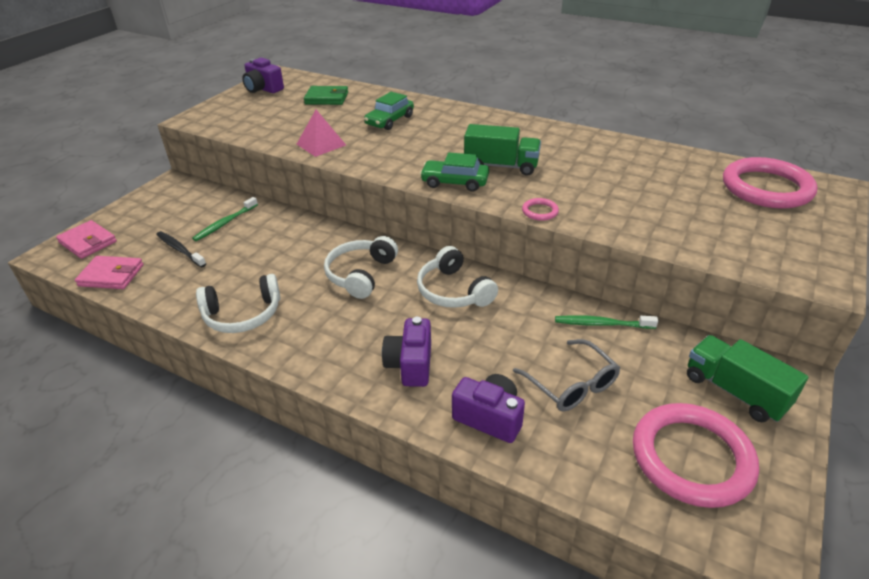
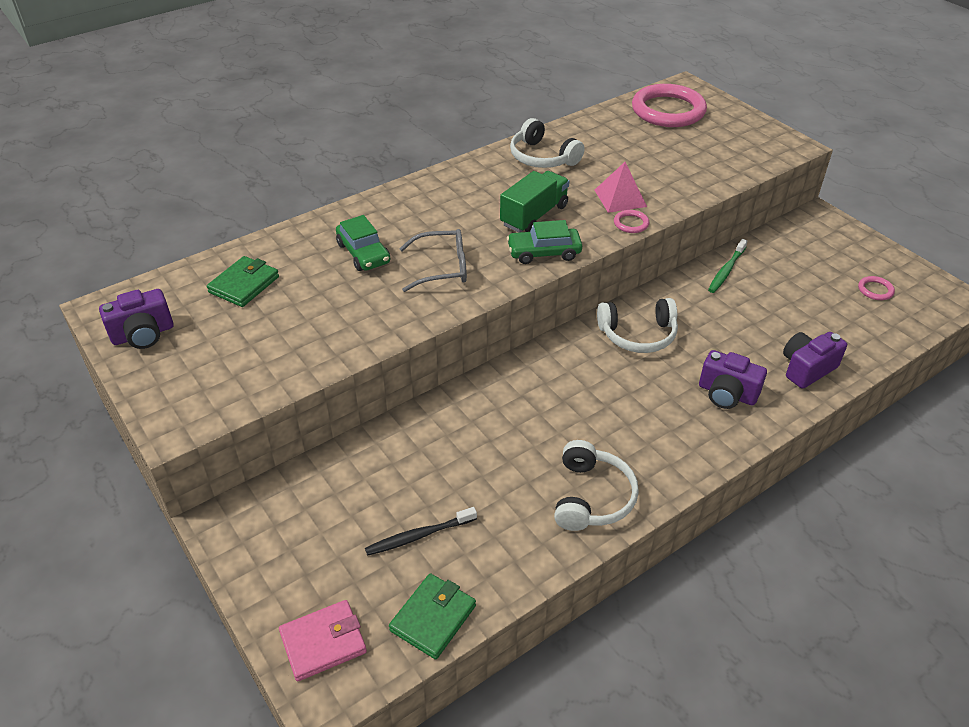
camera: 65 degrees left, 5 degrees up
(111, 275) = (433, 618): pink wallet -> green wallet
(225, 223) = (387, 480): green toothbrush -> none
(321, 144) = (377, 320): pink pyramid -> pink pyramid (620, 198)
(361, 274) = (574, 388): white headphones -> white headphones (542, 157)
(455, 182) = (544, 252): green car -> green car turned 45 degrees clockwise
(571, 385) = (787, 313): grey glasses -> grey glasses (442, 268)
(691, 458) = (875, 290): pink ring -> pink ring, size x0.41
(735, 391) = (823, 244): green truck -> none

